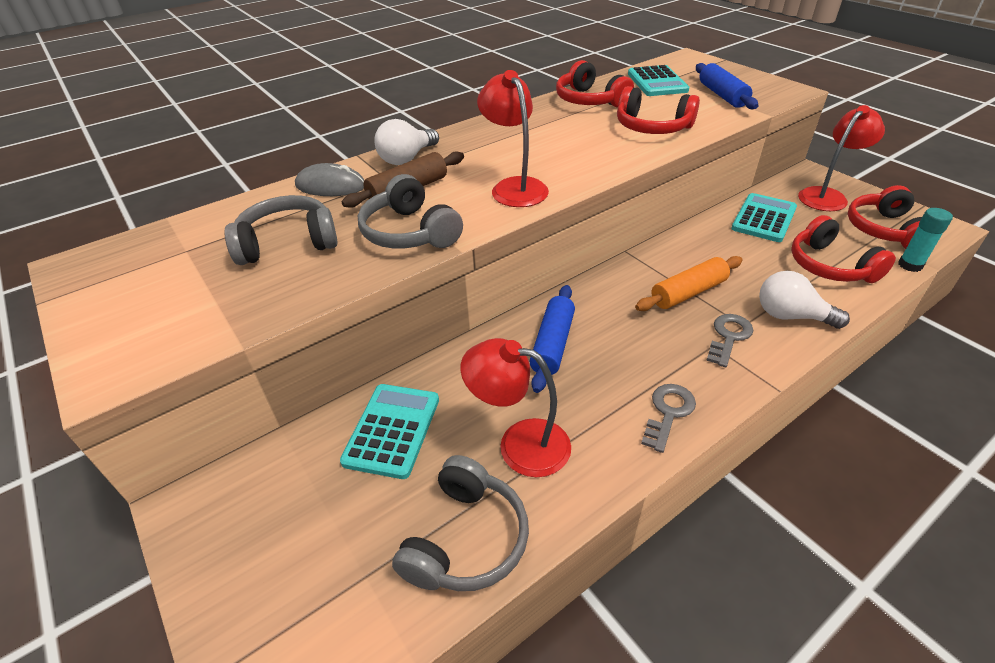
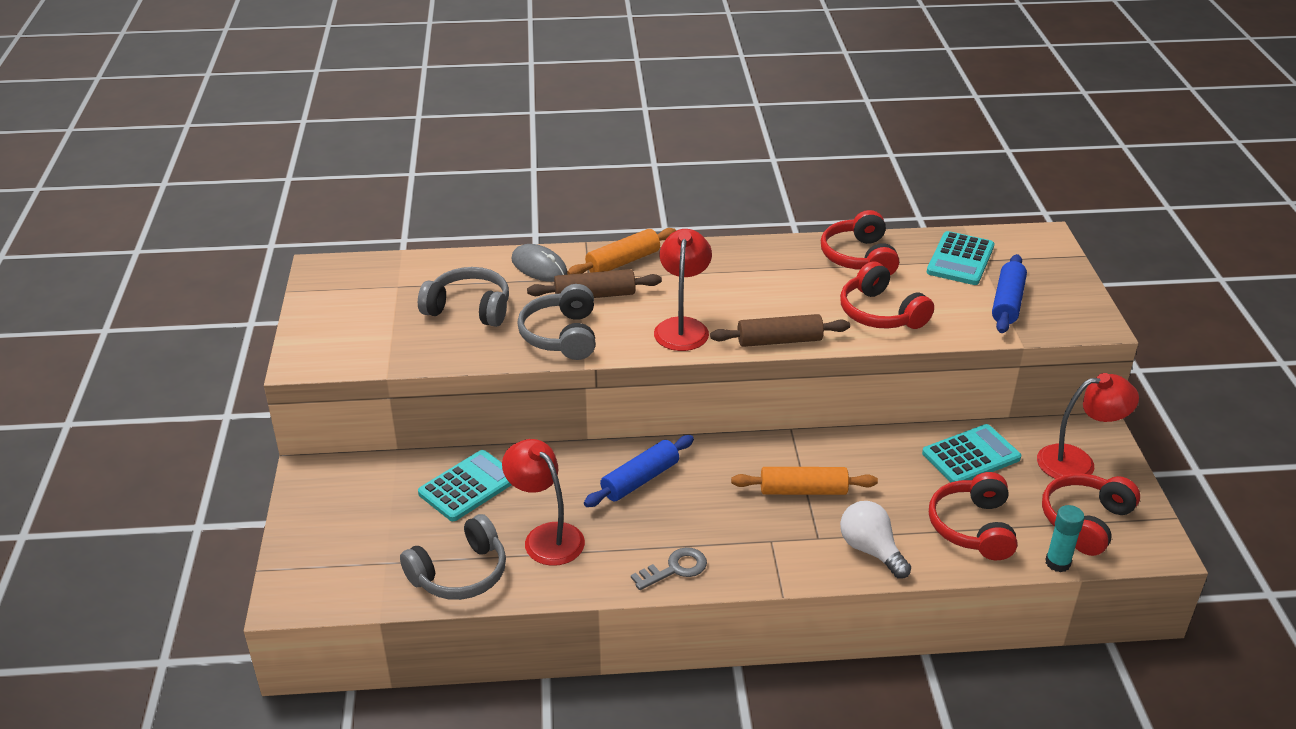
camera: 30 degrees right, 5 degrees down
(407, 158) = (623, 262): white light bulb -> orange rolling pin
(605, 169) = (779, 341): none -> brown rolling pin
(729, 337) = (792, 541): grey key -> none

